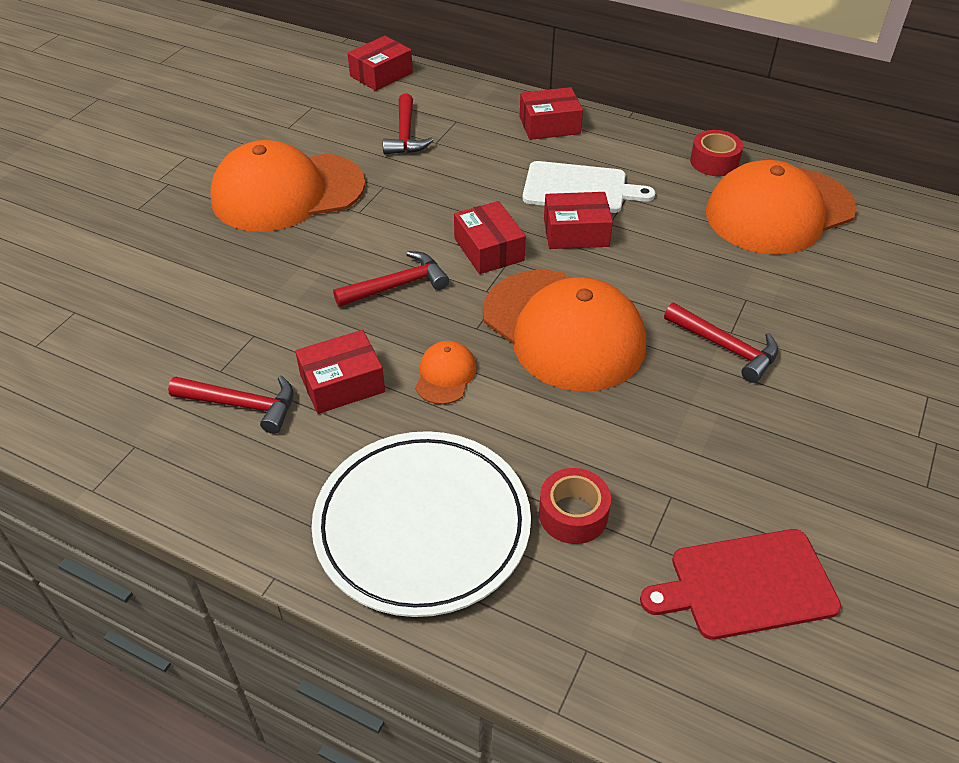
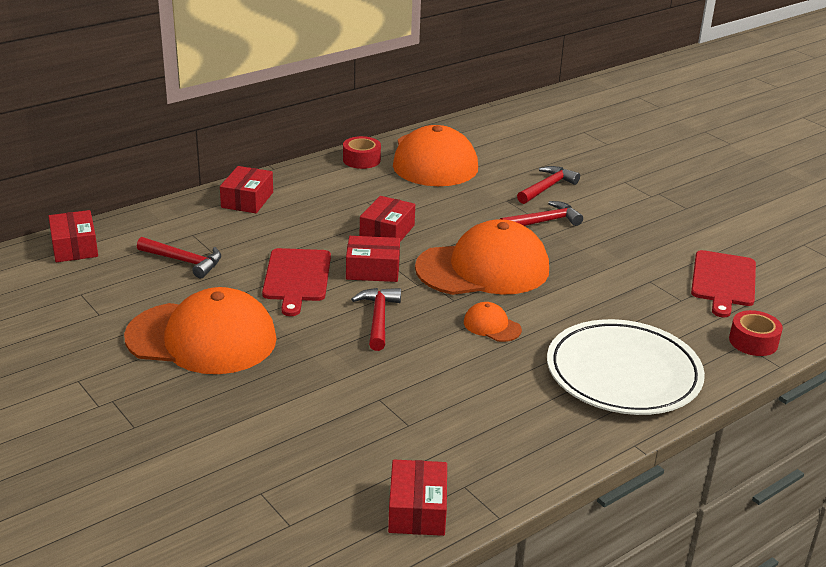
camera: 65 degrees left, 15 degrees down
(242, 405) = (456, 422): red hammer -> red hammer (547, 187)
(287, 192) = (202, 338): orange cap -> orange cap turned 90 degrees counterclockwise
(342, 383) = (467, 371): red box -> red box (417, 510)
(431, 207) = (297, 278): none -> red cutting board
(573, 514) = (645, 317): red tape -> red tape (753, 341)
(579, 188) = (338, 214): white cutting board -> none

